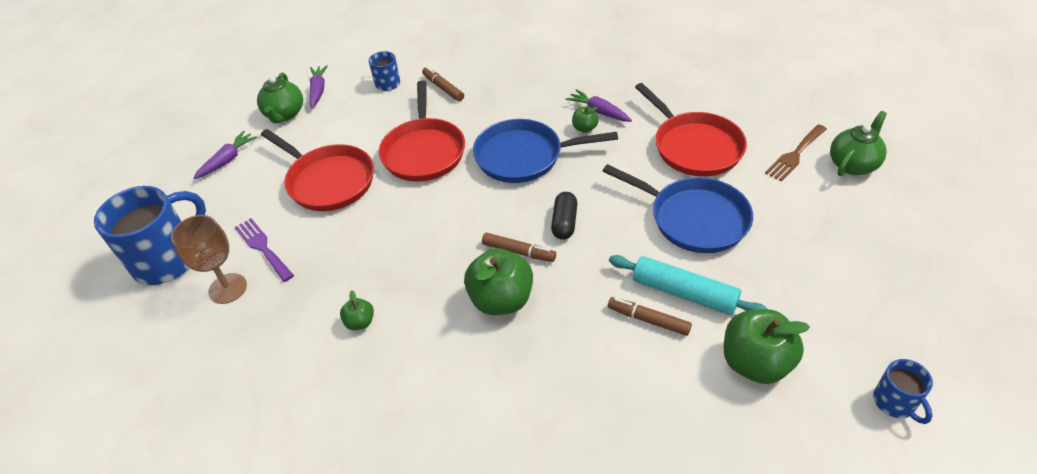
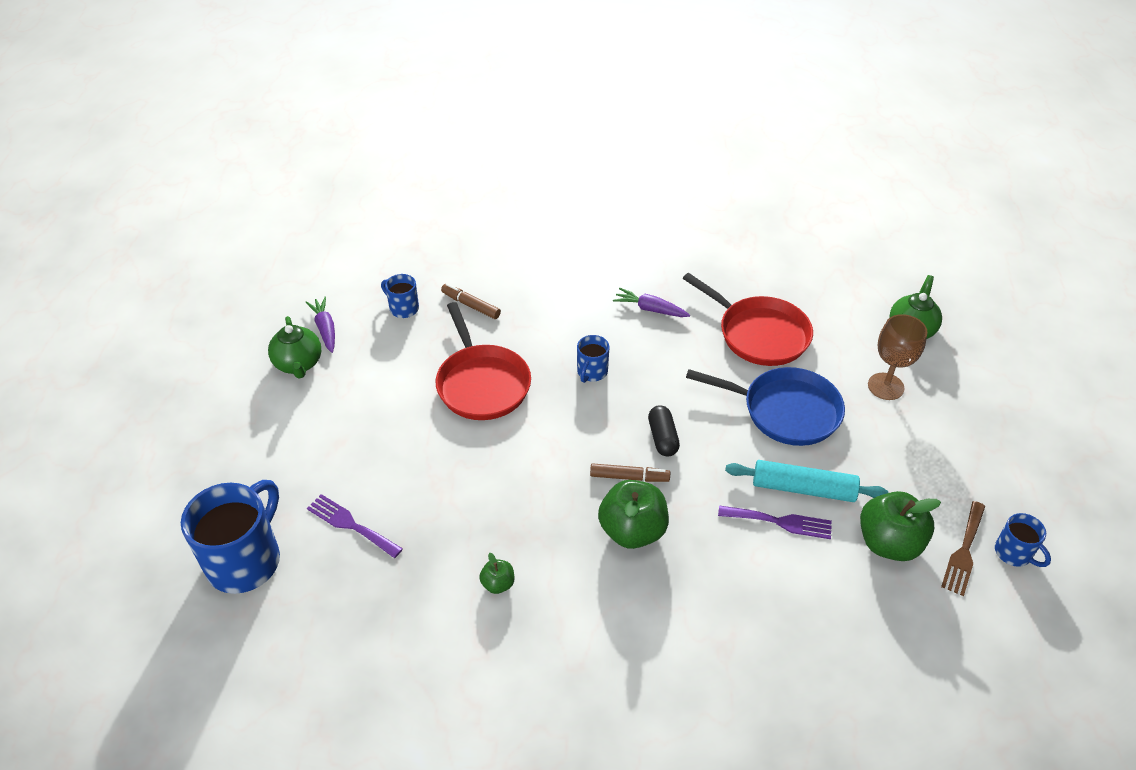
camera: 20 degrees left, 0 degrees up
(228, 160) = (257, 430): purple carrot -> none
(228, 288) = (333, 578): brown goblet -> brown goblet (885, 386)
(328, 181) = (390, 436): red pan -> none
(523, 156) = (592, 372): blue pan -> blue mug
(584, 128) = (643, 330): green apple -> none
(648, 320) = (780, 522): brown marker -> purple fork
(795, 154) = (856, 327): brown fork -> brown fork (964, 551)

